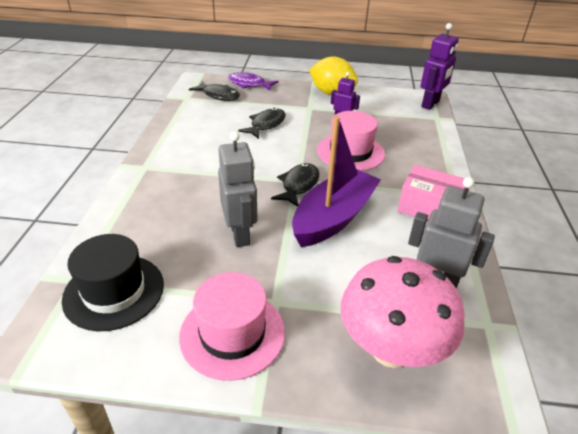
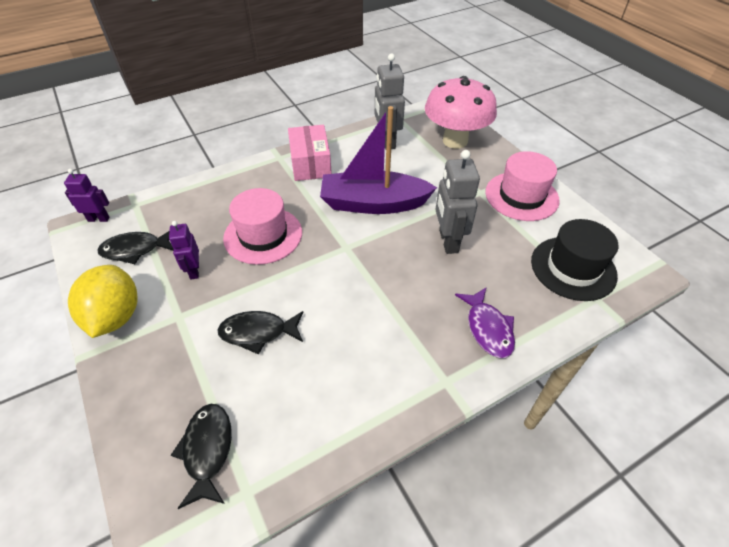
camera: 125 degrees left, 10 degrees up
(240, 234) = (448, 241): grey robot -> grey robot turned 45 degrees counterclockwise
(249, 84) = (137, 437): purple fish -> purple fish (488, 328)
(298, 185) = (352, 242): black fish -> black fish (135, 249)
(430, 104) = (99, 219): purple robot -> purple robot, size x0.60

